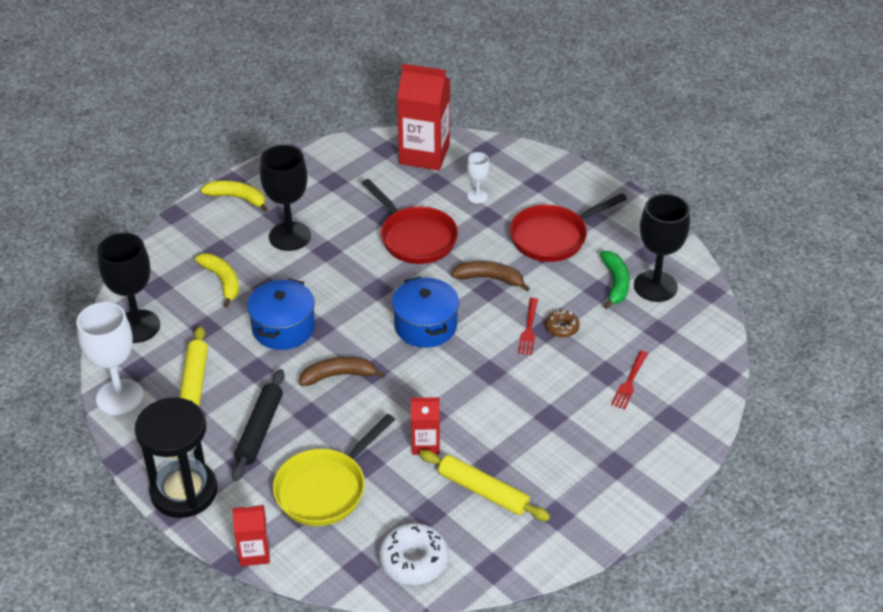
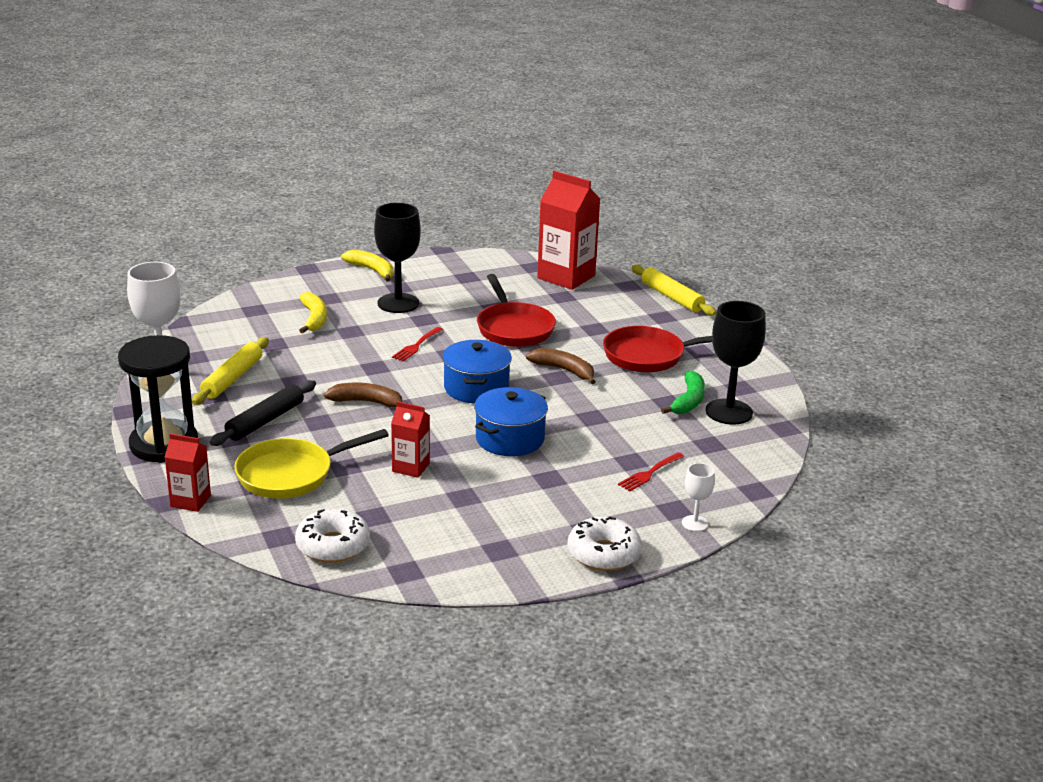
camera: 20 degrees right, 15 degrees down
(137, 326) = (216, 330): black goblet -> none
(283, 328) = (343, 360): blue pot -> blue pot (510, 439)
(477, 196) = (595, 314): white goblet -> white goblet (695, 523)
(483, 491) = (440, 514): yellow rolling pin -> yellow rolling pin (672, 297)
(528, 329) = (575, 413): red fork -> red fork (416, 345)
(561, 328) = (609, 419): brown donut -> none
(642, 489) = (603, 553): none -> white donut

